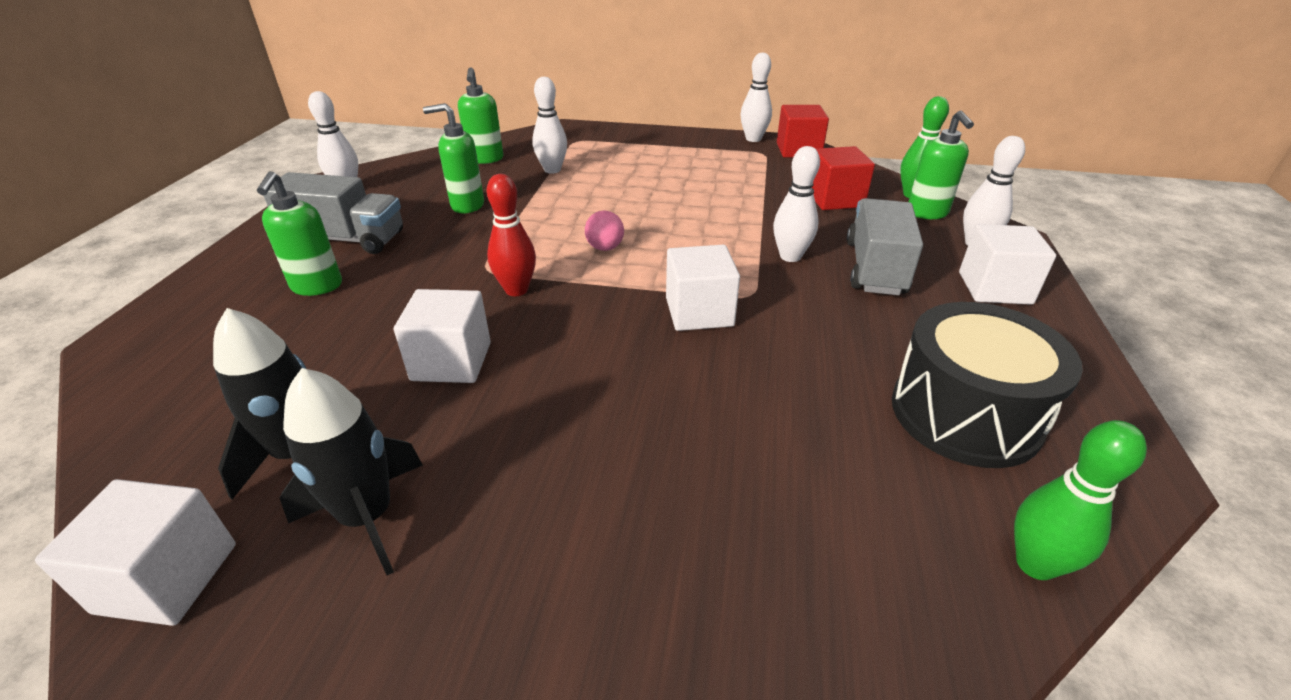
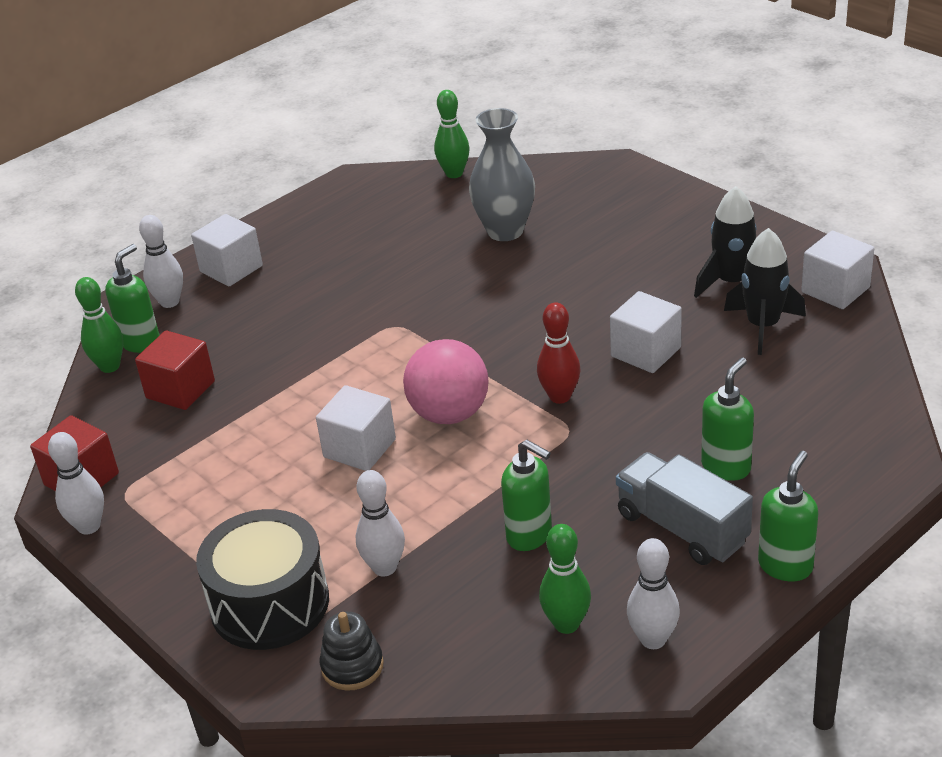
camera: 140 degrees left, 0 degrees up
(410, 180) = (566, 624): none -> green bowling pin
(485, 159) = (443, 635): green soap dispenser -> green soap dispenser (785, 566)
(526, 140) = (352, 666): none -> black stacking toy
(605, 248) = (449, 414): pink ball -> pink ball, size x2.07
(699, 312) = (446, 326): white cube -> white cube (359, 448)
(790, 256) = (318, 345): white bowling pin -> none
(792, 468) = (505, 231): none -> grey vase
(875, 268) = (276, 312): grey truck -> none
(965, 413) = (386, 220): black drum -> black drum (270, 603)

